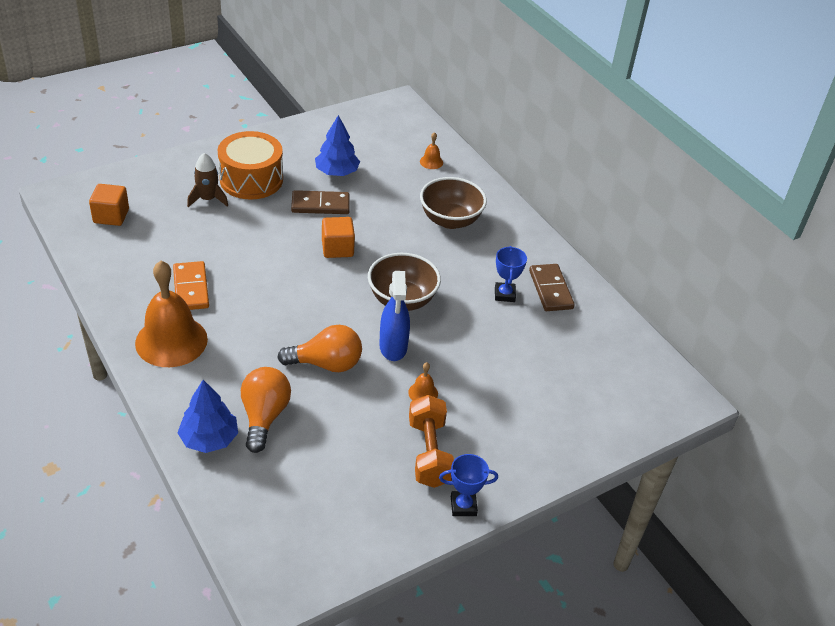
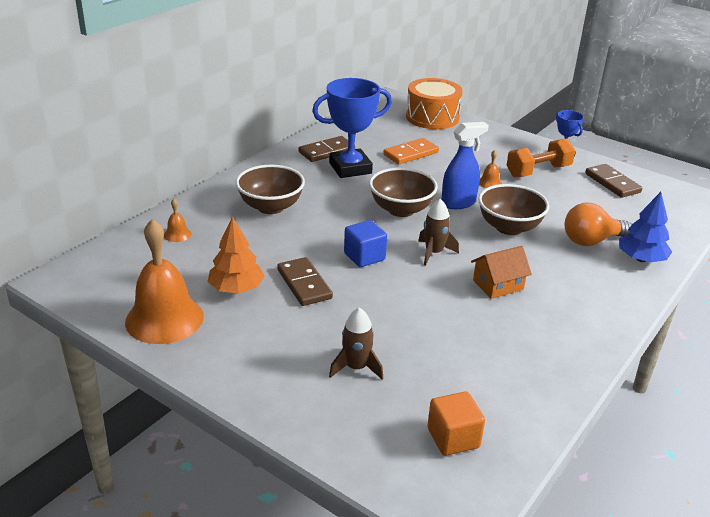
camera: 110 degrees left, 10 degrees down
(171, 341) = (577, 314): orange bell -> orange bell (164, 318)
(191, 288) = (503, 327): orange domino -> orange domino (411, 154)
(244, 311) = (498, 285): none -> orange house
(251, 179) = (293, 346): orange drum -> orange drum (432, 117)
(317, 292) = (434, 252): none -> brown rocket
(326, 364) = (509, 227): orange light bulb -> brown bowl
(337, 172) = (236, 288): blue tree -> orange tree
(337, 248) = (364, 257): orange cube -> blue cube
(366, 514) = (612, 183): none -> brown domino
(504, 294) = (350, 168): blue trophy -> blue trophy, size x1.93

